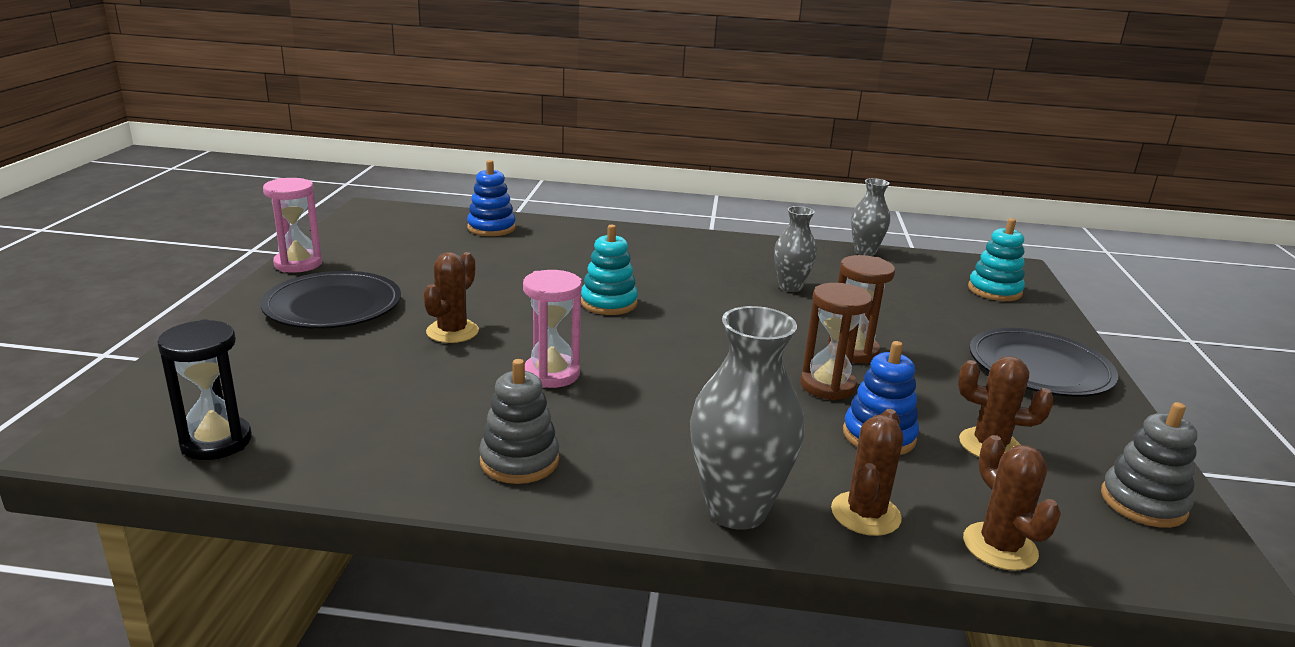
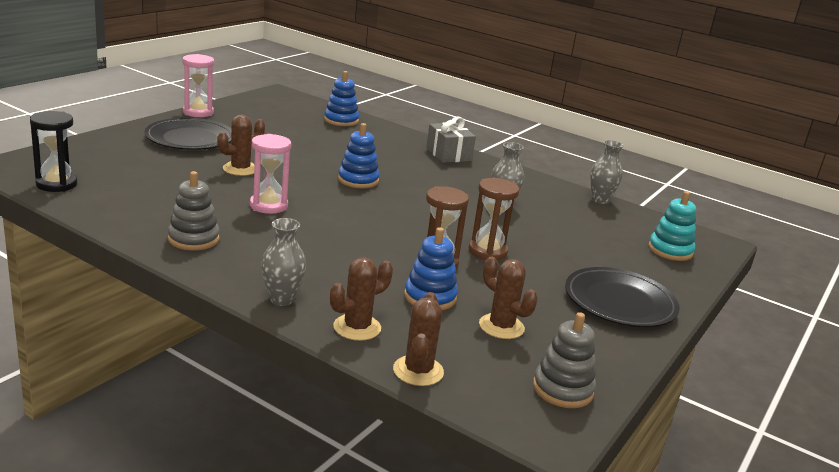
camera: 25 degrees right, 0 degrees up
(609, 303) = (358, 180): turquoise stacking toy -> blue stacking toy
(660, 240) = (448, 155): none -> grey gift
(736, 510) = (281, 299): grey vase -> grey vase, size x0.60

